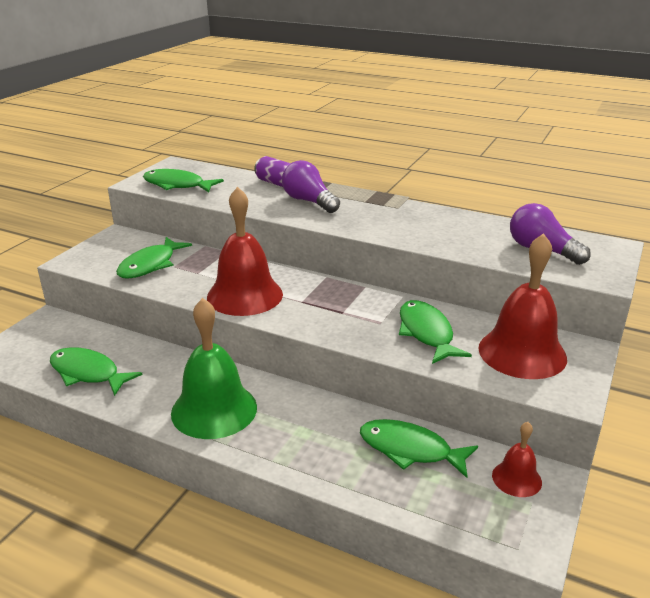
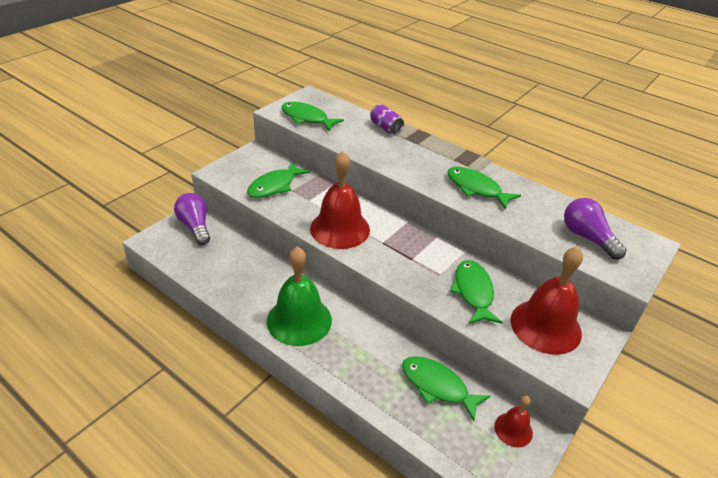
camera: 10 degrees right, 10 degrees up
(88, 373) = (215, 269): green fish -> green fish (476, 189)
(309, 201) = (407, 152): purple light bulb -> purple light bulb (195, 226)

